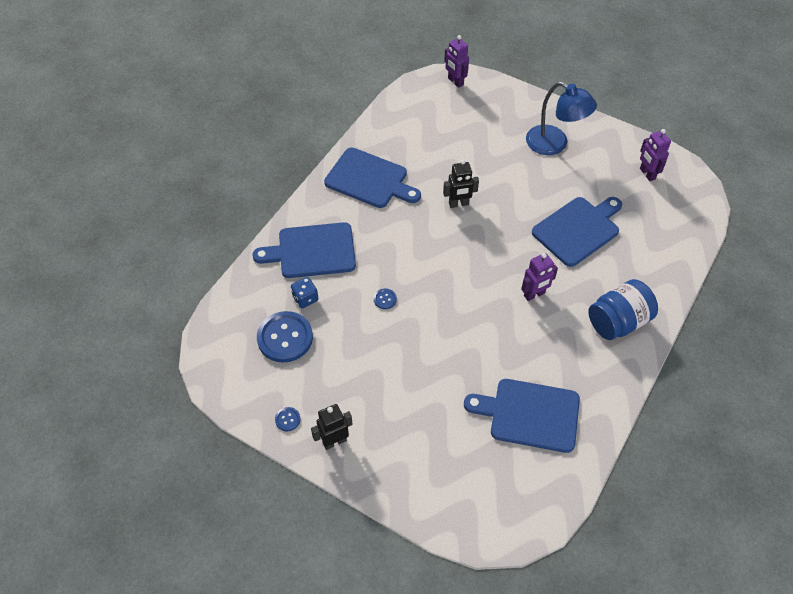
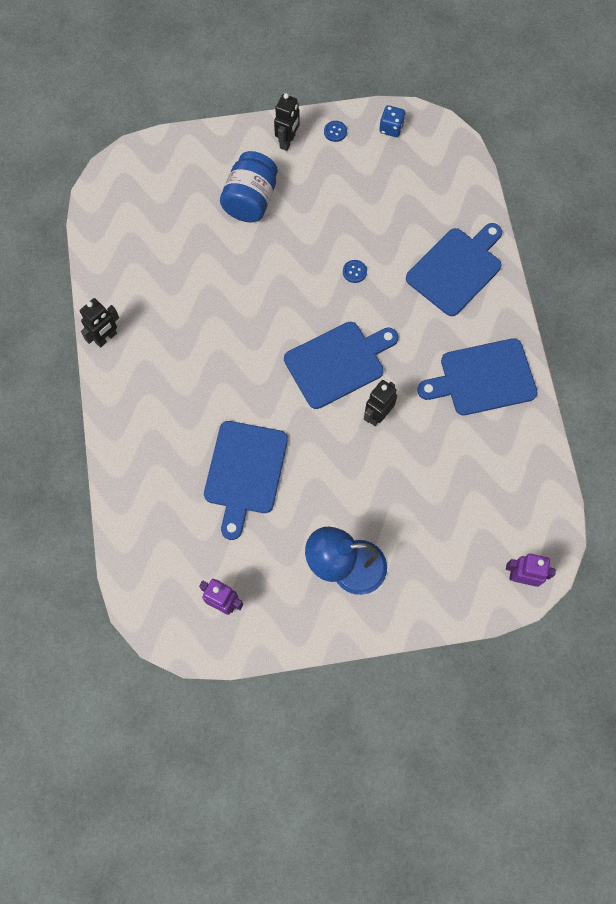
camera: 140 degrees right, 15 degrees up
(285, 338) = (399, 184): blue button -> none
(305, 298) = (417, 225): blue dice -> blue dice (391, 128)
(529, 414) = (160, 262): blue cutting board -> blue cutting board (338, 363)
(534, 294) = (234, 370): purple robot -> none
(618, 322) = (143, 397): blue jar -> blue jar (251, 200)
(619, 384) = (106, 338): none -> black robot

